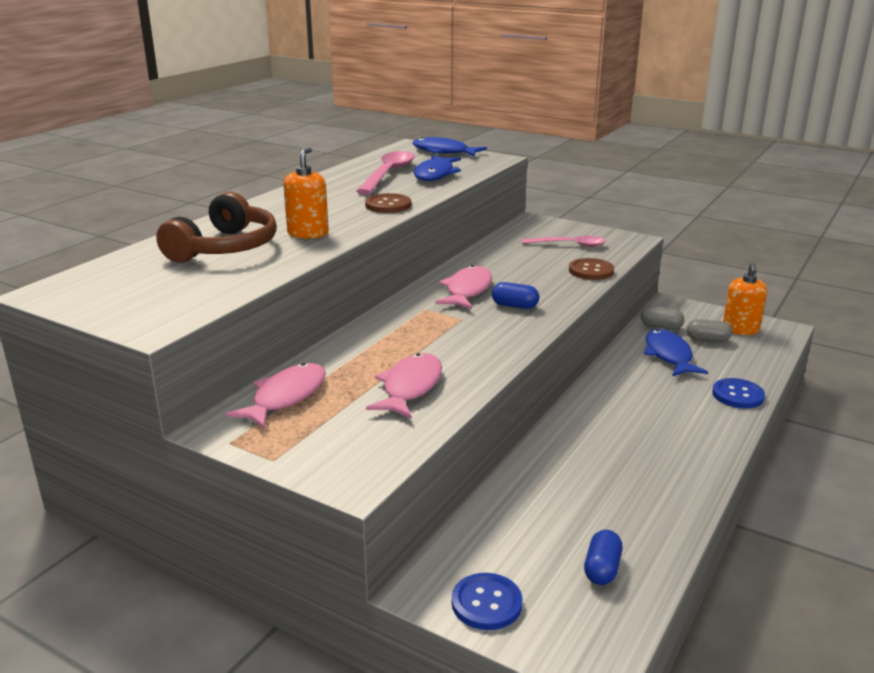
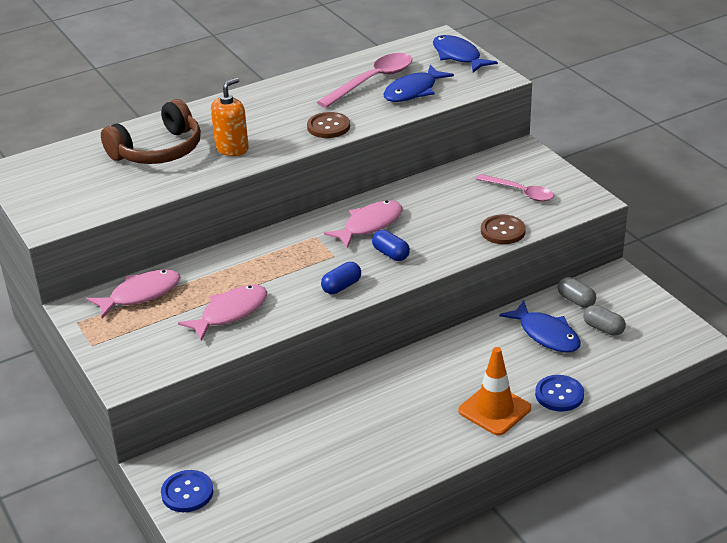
camera: 30 degrees right, 10 degrees up
(602, 569) = (284, 499): blue capsule -> blue capsule (341, 286)
(669, 355) = (546, 334): blue fish -> blue fish turned 120 degrees clockwise
(701, 422) = (494, 410): none -> orange traffic cone
(740, 329) = (651, 326): orange soap dispenser -> none

